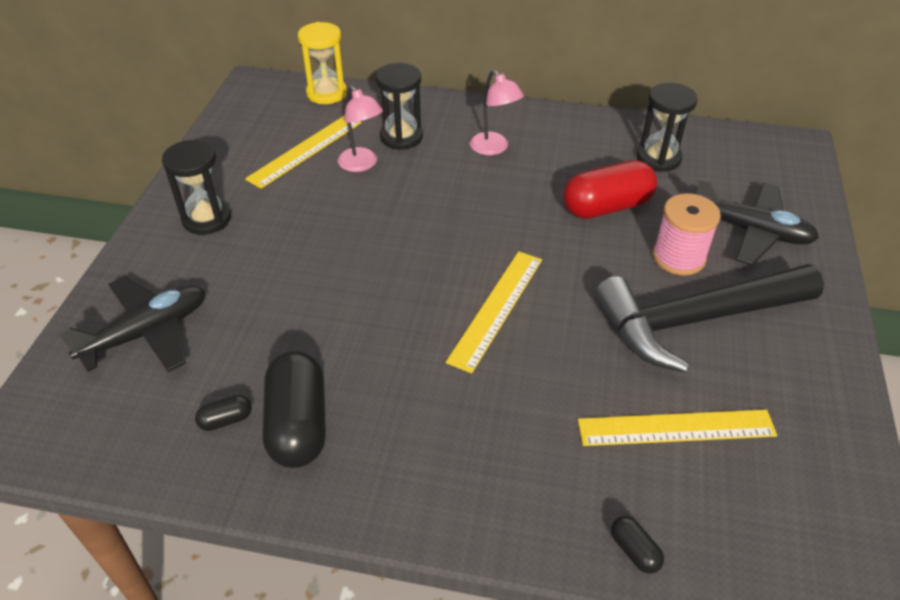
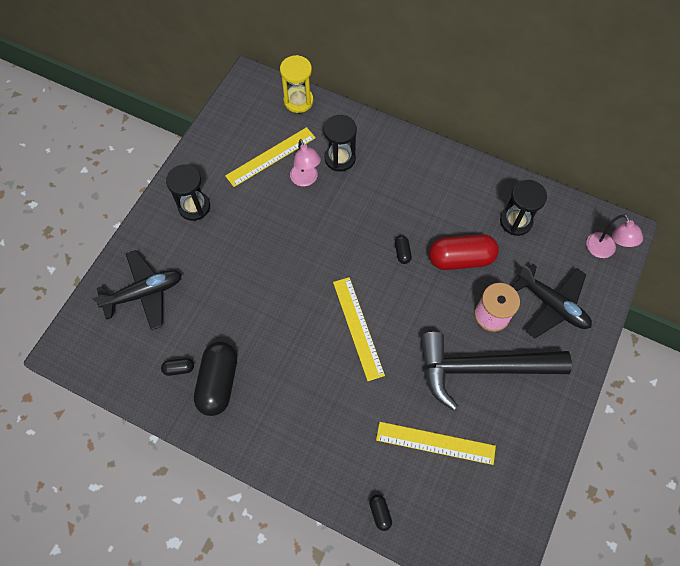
camera: 15 degrees right, 20 degrees up
(494, 148) = (401, 185): pink lamp -> pink lamp (603, 251)
(497, 309) = (358, 327): yellow ruler -> yellow ruler turned 60 degrees counterclockwise
(524, 215) = (402, 252): none -> black capsule

